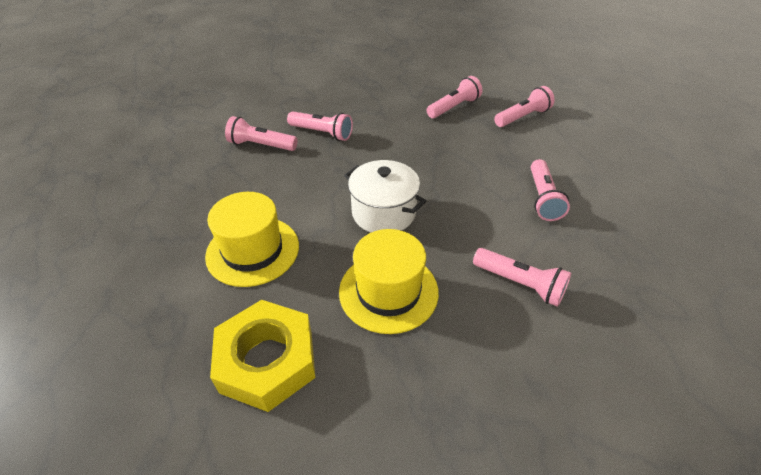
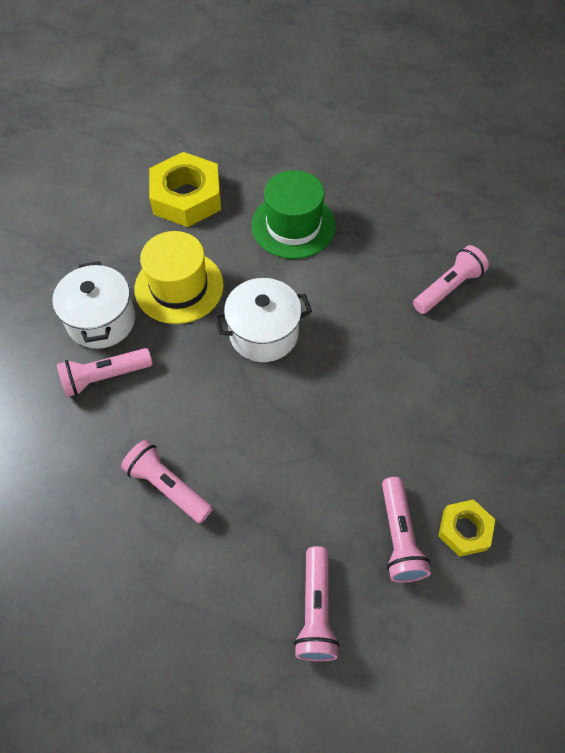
camera: 125 degrees right, 15 degrees up
(253, 250) = (293, 225): yellow hat -> green hat
(322, 133) = (436, 352): pink flashlight -> none
(425, 92) = (464, 530): none -> yellow nut
(477, 326) = (101, 320): none -> white pot

